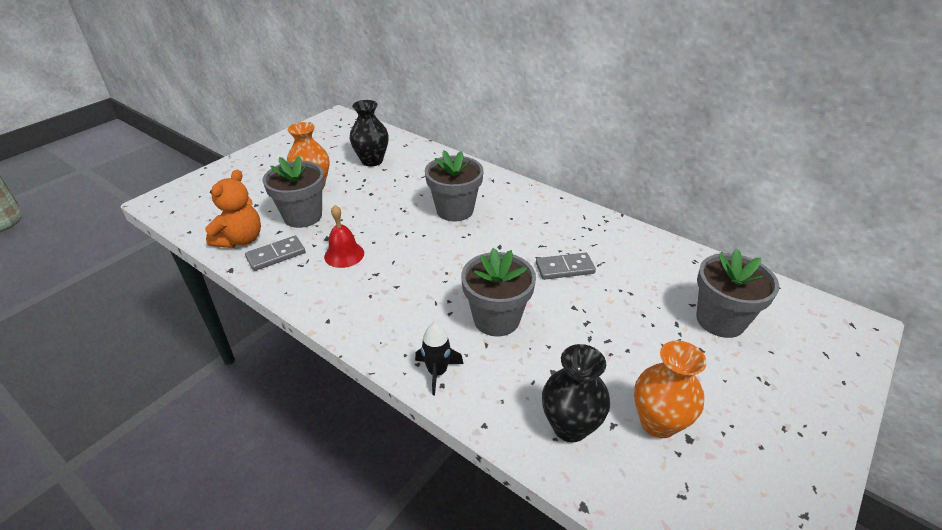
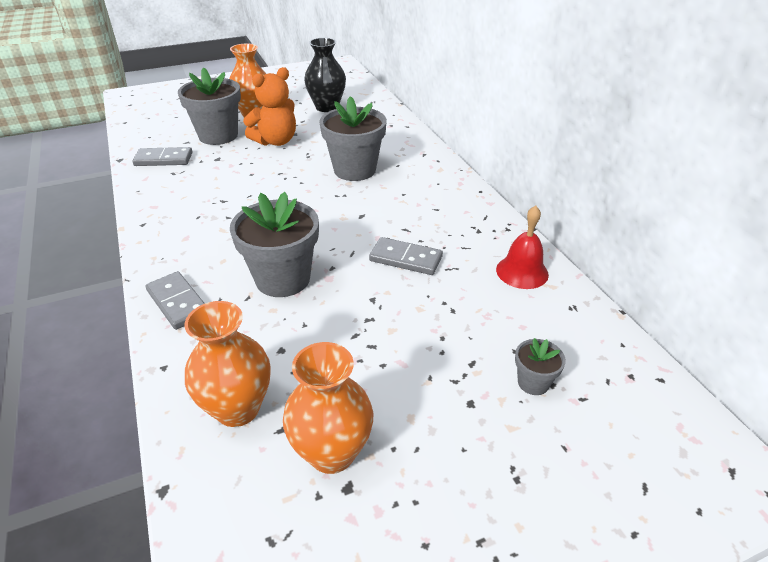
camera: 30 degrees right, 0 degrees up
(240, 240) = (152, 139): orange teddy bear -> orange teddy bear (276, 141)
(344, 254) = (215, 176): red bell -> red bell (522, 272)
(437, 372) = (178, 302): black rocket -> grey domino
(570, 426) = (237, 408): black vase -> orange vase
(720, 320) = (533, 382): grey flower pot -> grey flower pot, size x0.48

